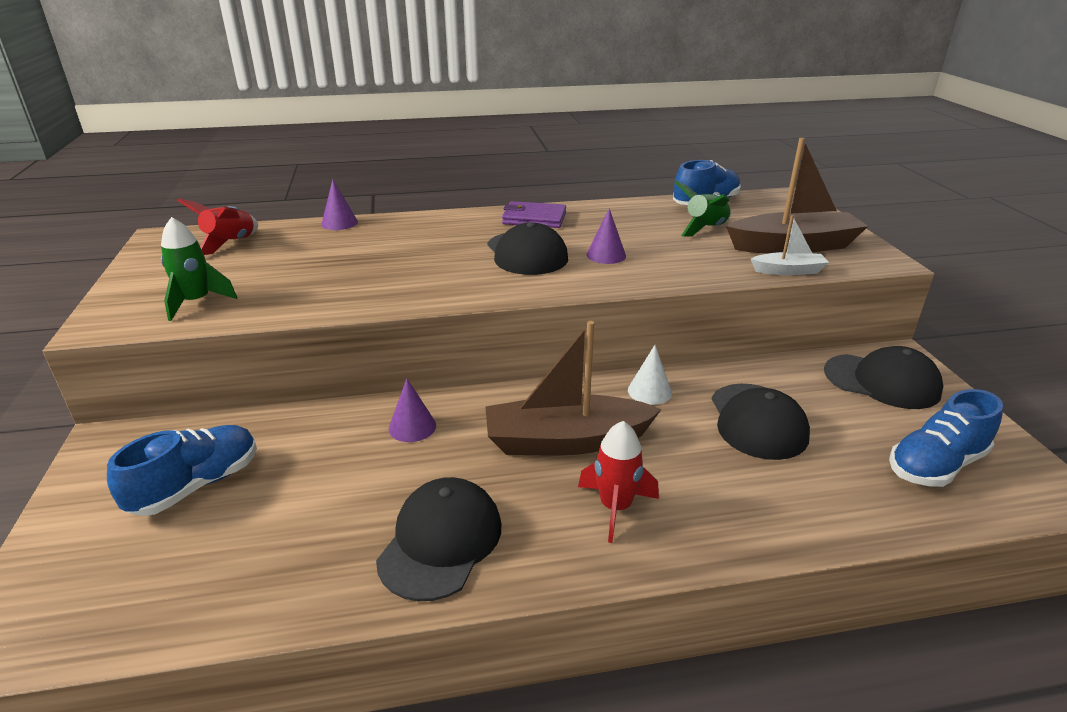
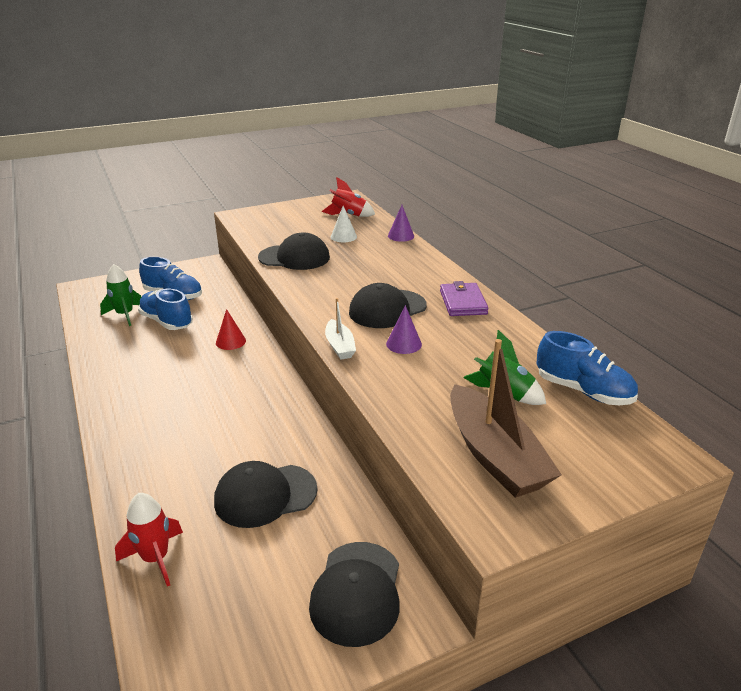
camera: 75 degrees right, 0 degrees up
(196, 302) = (269, 227): green rocket -> green rocket (125, 315)
(412, 427) = (230, 341): purple cone -> red cone
(441, 541) = (130, 371): black cap -> black cap (294, 257)
(566, 441) = (224, 401): brown boat -> none
(615, 507) = (157, 429): red rocket -> red rocket (156, 558)
(649, 391) = (295, 432): white cone -> white cone (343, 237)
(788, 271) = (422, 449): white boat -> white boat (340, 346)
(936, 465) = (216, 617): blue shoe -> blue shoe (166, 322)

